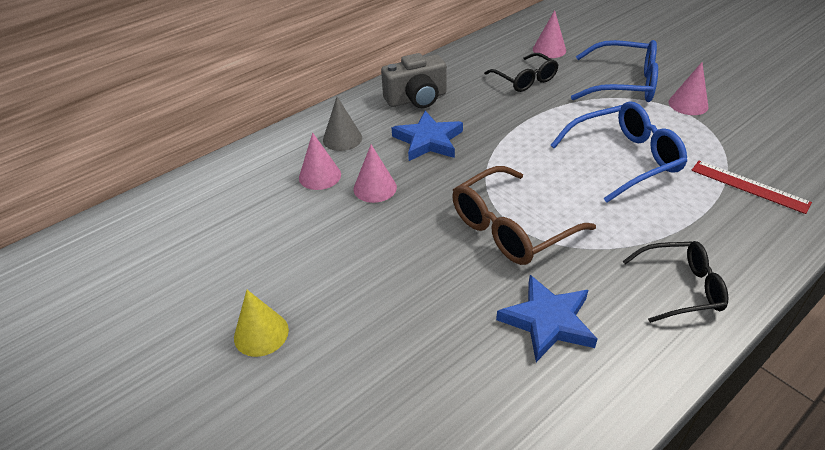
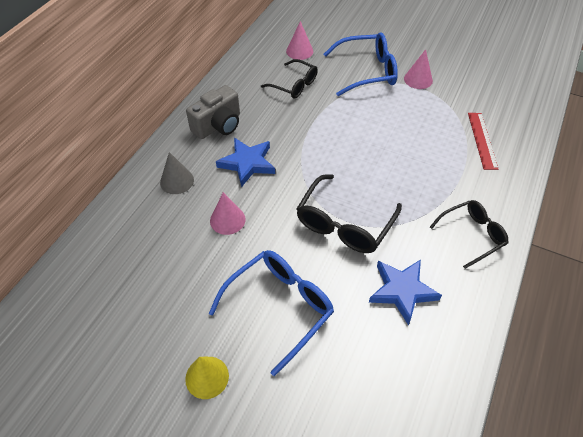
camera: 25 degrees left, 10 degrees up
(320, 176) = (177, 222): pink cone -> none
(510, 228) = (344, 224): brown glasses -> black glasses
(625, 159) = (396, 140): blue glasses -> blue glasses (280, 307)
(749, 186) = (482, 140): red ruler -> red ruler turned 75 degrees clockwise

